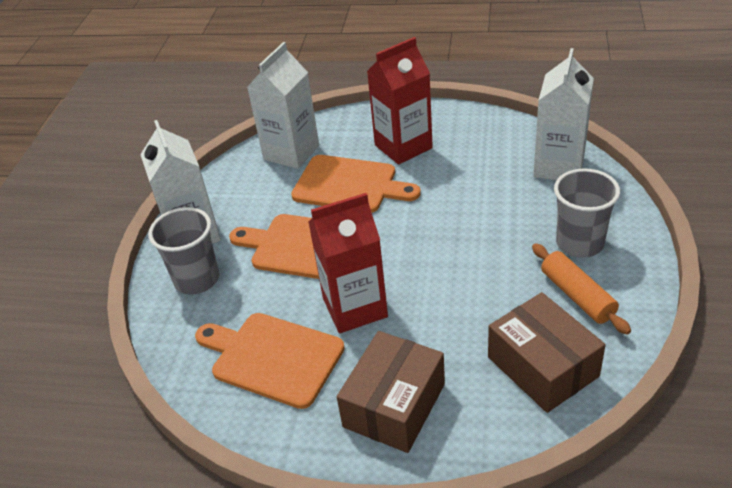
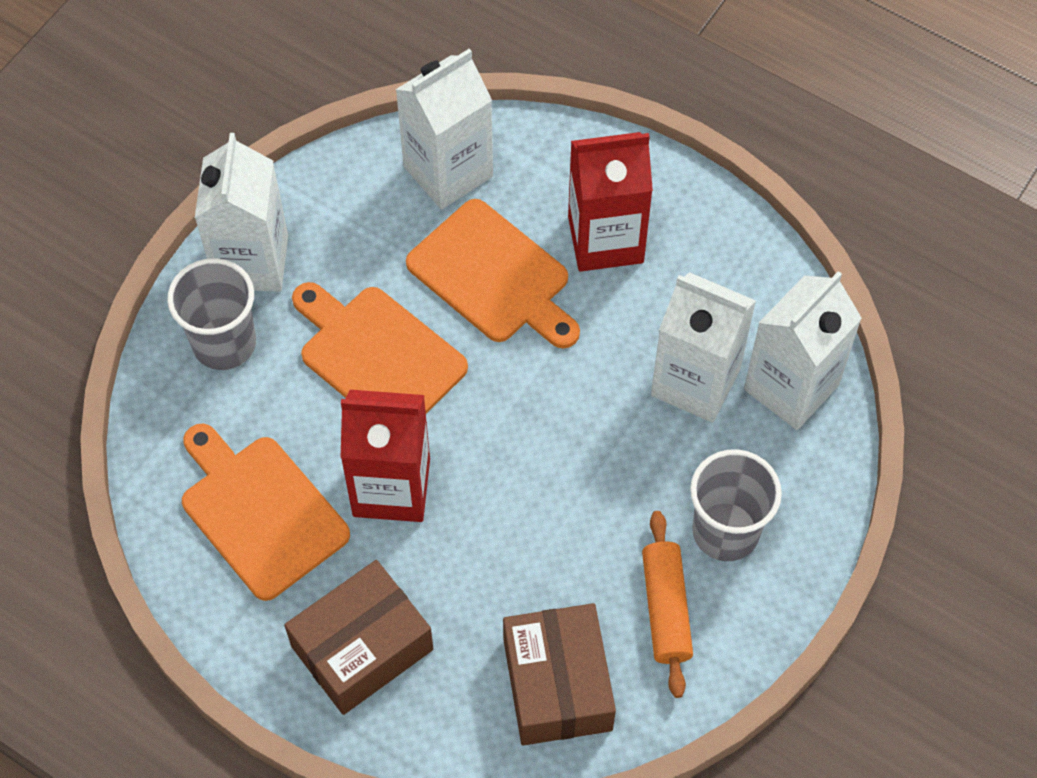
camera: 20 degrees right, 20 degrees up
(503, 185) = (695, 382): none -> white carton

